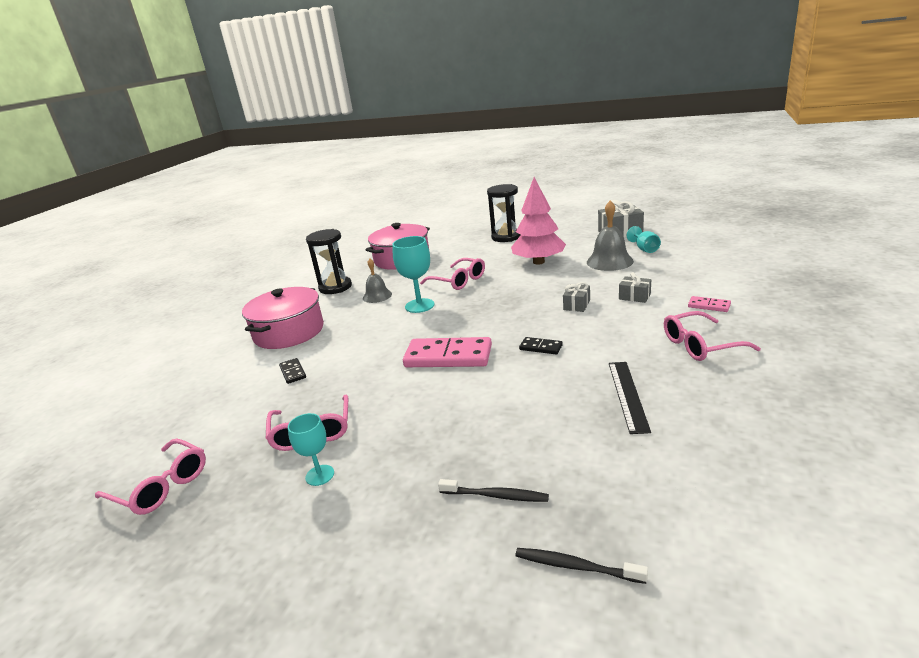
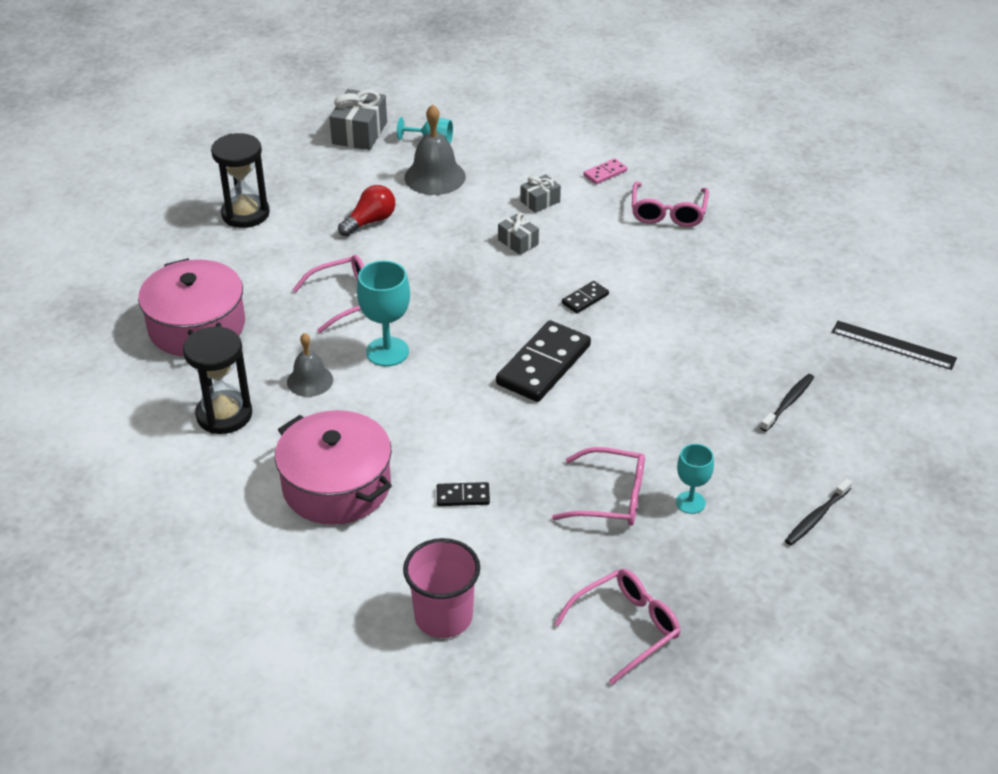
camera: 70 degrees left, 15 degrees up
(175, 403) = (443, 617): none -> pink cup
(448, 356) = (543, 365): pink domino -> black domino
(538, 262) = (370, 221): pink tree -> red light bulb
(576, 567) = (880, 389): black toothbrush -> black toothbrush (816, 517)
(628, 395) = (710, 284): black ruler -> black ruler (893, 345)

